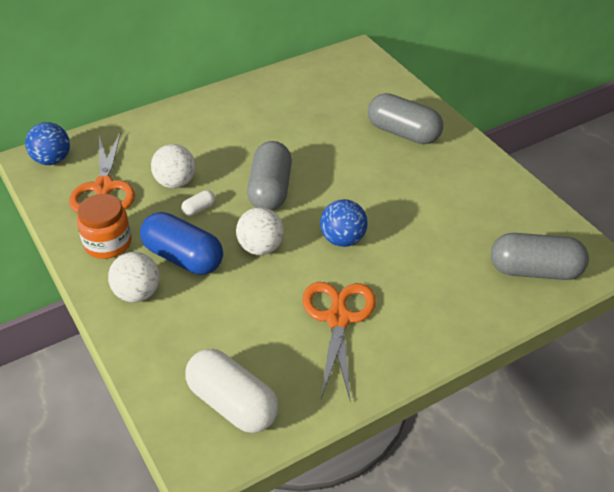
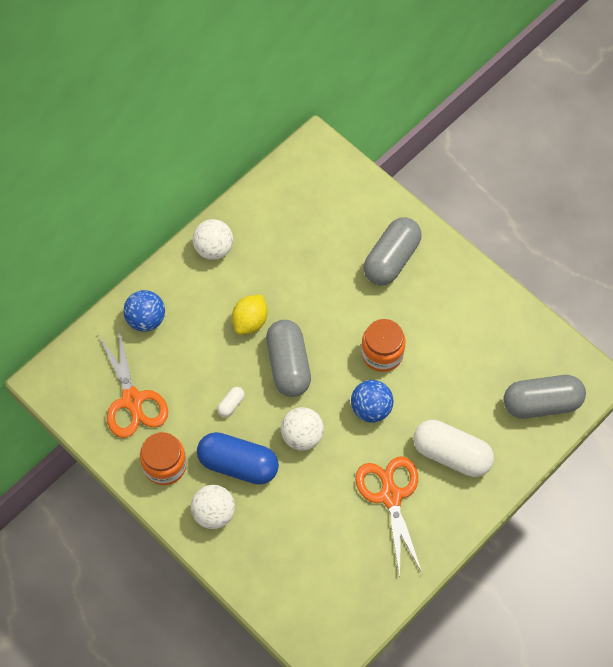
camera: 15 degrees left, 20 degrees up
(52, 160) = (66, 377): blue ball -> blue ball (146, 319)
(175, 182) = (197, 377): white ball -> white ball (214, 249)
(232, 404) = (332, 599): white capsule -> white capsule (451, 454)
(247, 152) = (250, 321): none -> yellow lemon
(370, 198) = (382, 353): none -> orange jar
(403, 133) = (391, 259): grey capsule -> grey capsule turned 75 degrees counterclockwise

